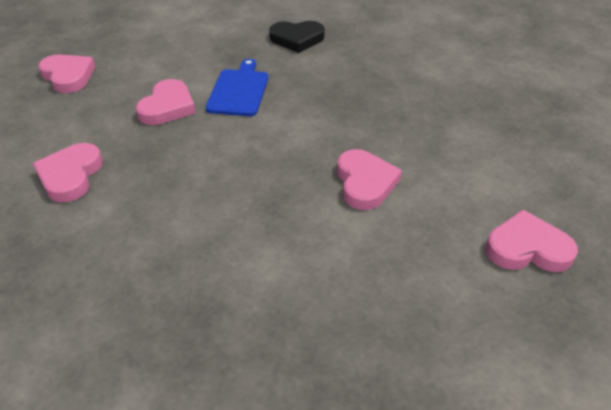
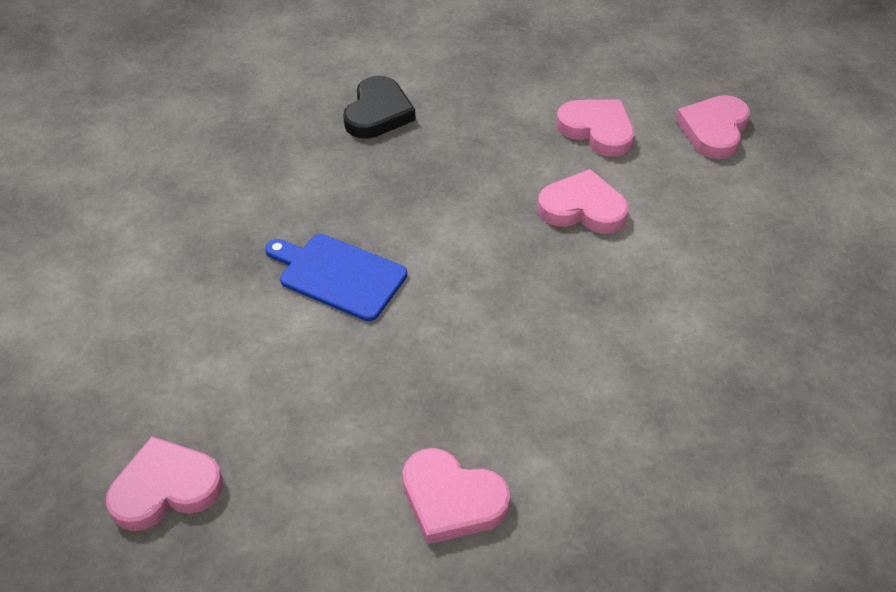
camera: 70 degrees left, 5 degrees up
(167, 107) = (336, 363): pink heart -> pink heart (597, 130)
(297, 39) = (238, 182): black heart -> black heart (378, 113)

